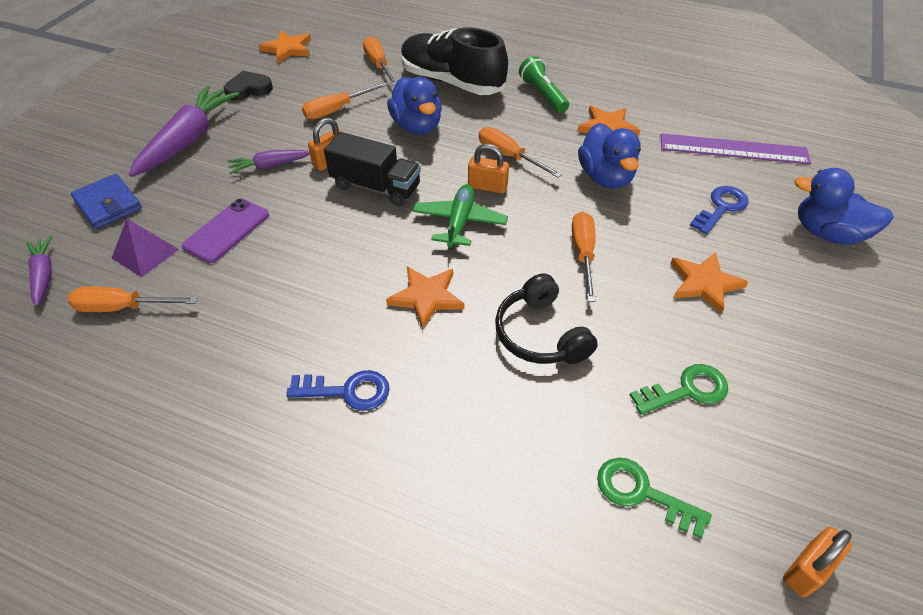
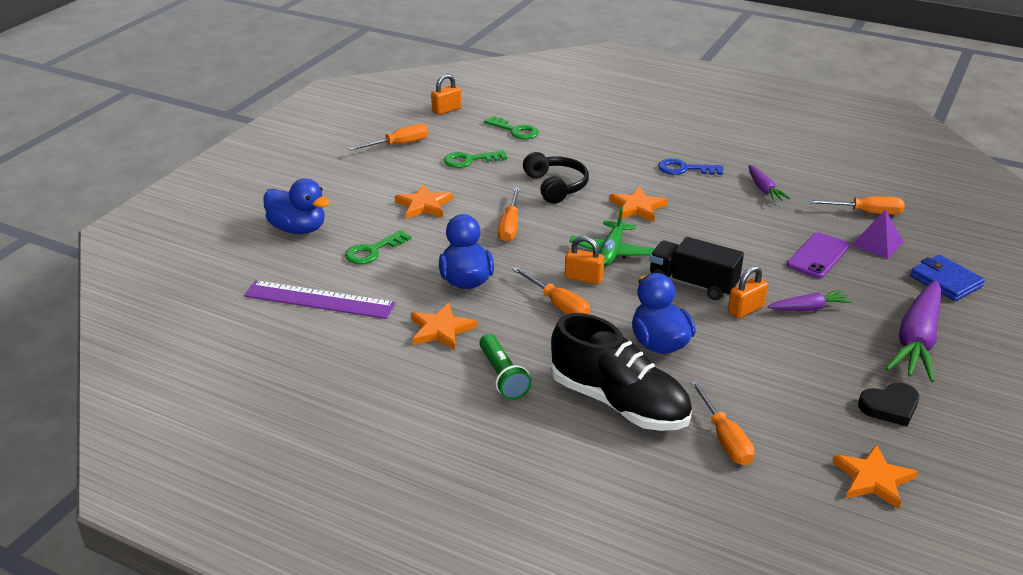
camera: 175 degrees left, 15 degrees down
(44, 275) = (949, 234): purple carrot -> purple carrot (764, 189)
(337, 110) = (760, 369): orange screwdriver -> orange screwdriver (399, 144)
(721, 208) = (373, 251): blue key -> green key

